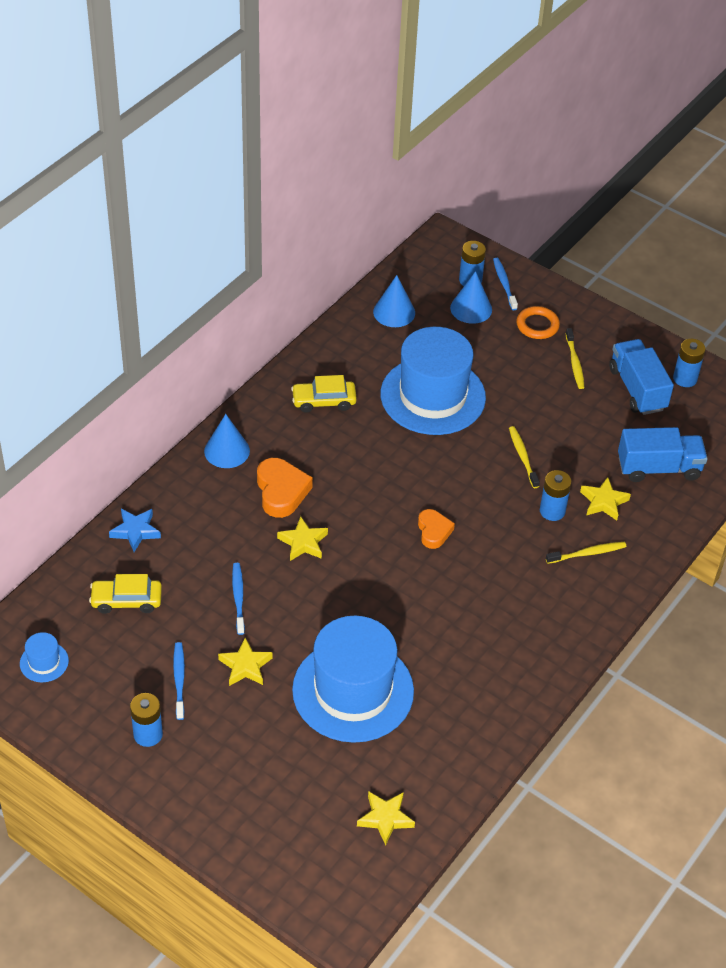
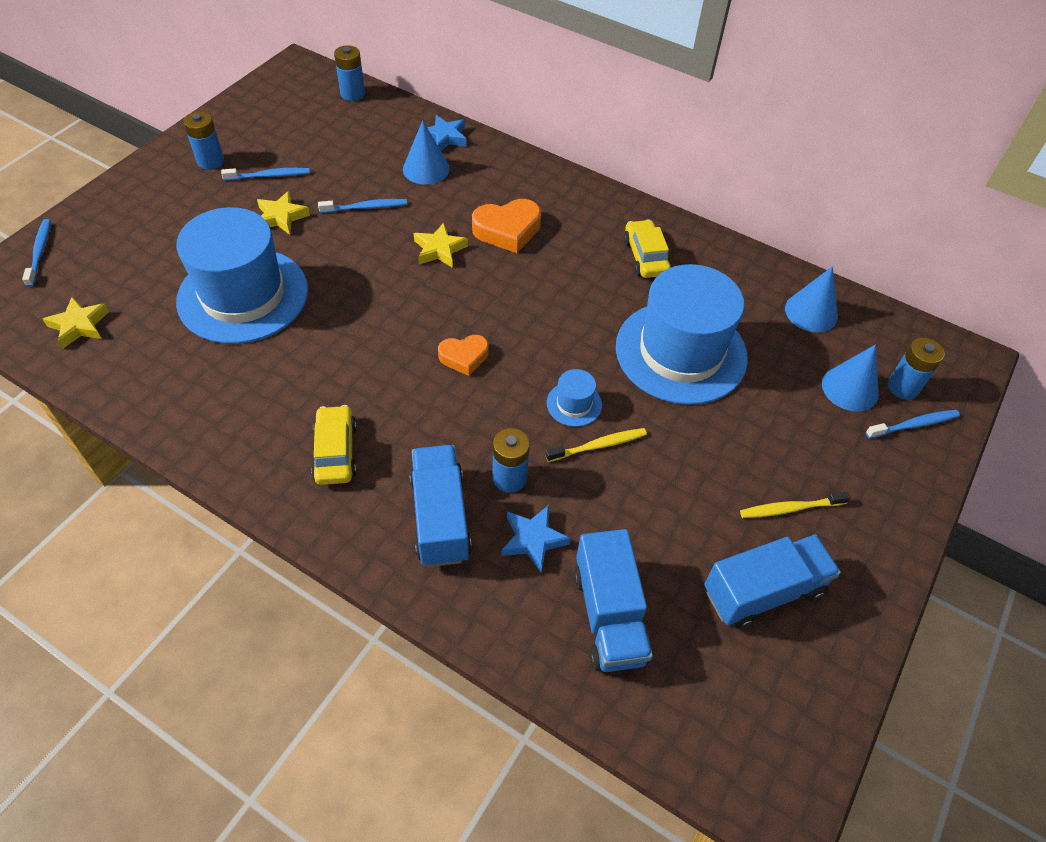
camera: 85 degrees right, 5 degrees up
(44, 662) = (296, 99): blue hat -> blue hat (574, 404)
(126, 601) = (362, 138): yellow car -> yellow car (335, 452)
(227, 451) = (557, 188): blue cone -> blue cone (426, 169)
(280, 872) = (40, 252): none -> blue toothbrush
(537, 325) = (848, 463): orange ring -> none
(587, 553) = (440, 517): yellow toothbrush -> blue truck
(603, 502) = (533, 540): yellow star -> blue star
(685, 378) = (807, 664): blue battery -> blue battery (352, 94)

